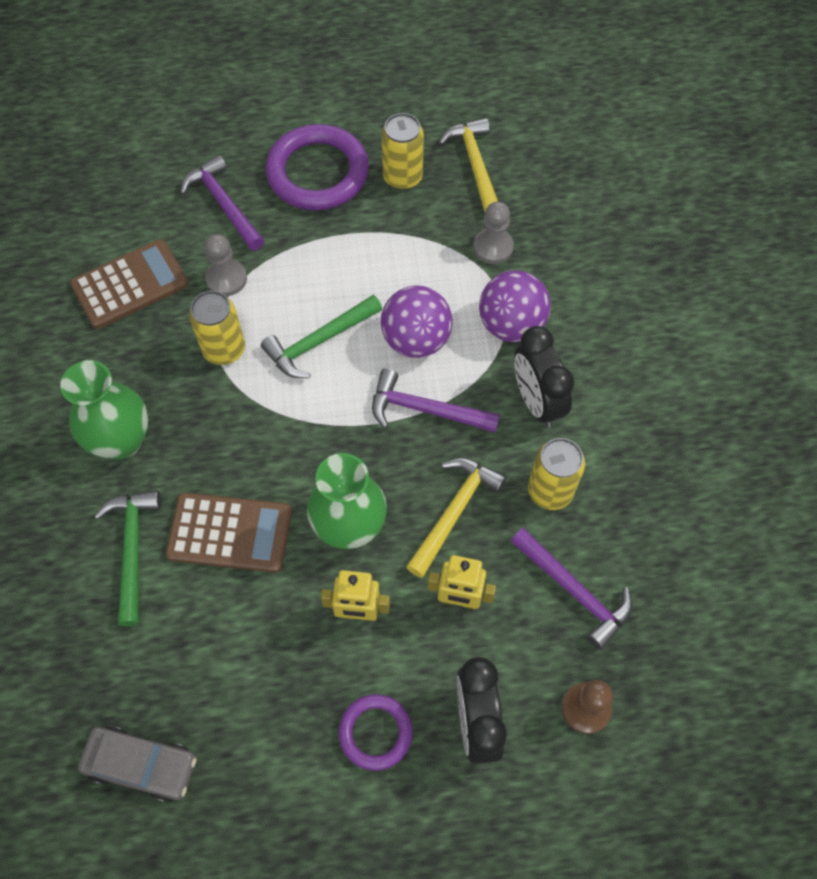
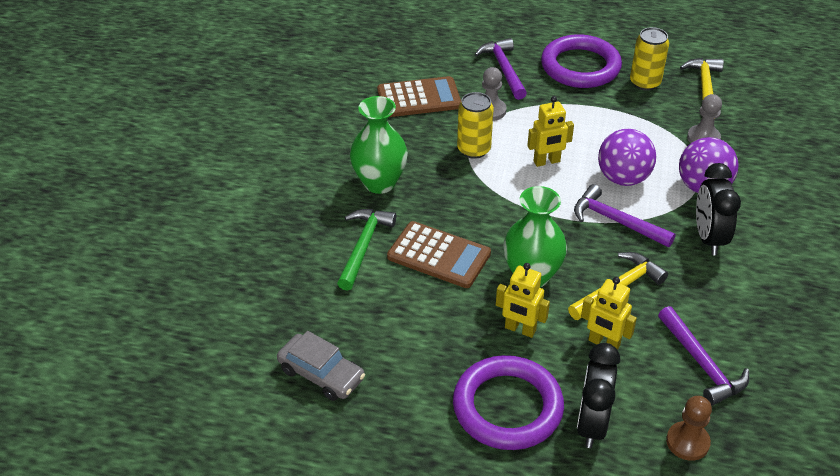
camera: 20 degrees right, 20 degrees down
(319, 341) = (547, 162): green hammer -> yellow robot
(375, 733) = (507, 407): purple ring -> purple ring, size x1.80
(550, 491) = (702, 296): yellow can -> none

